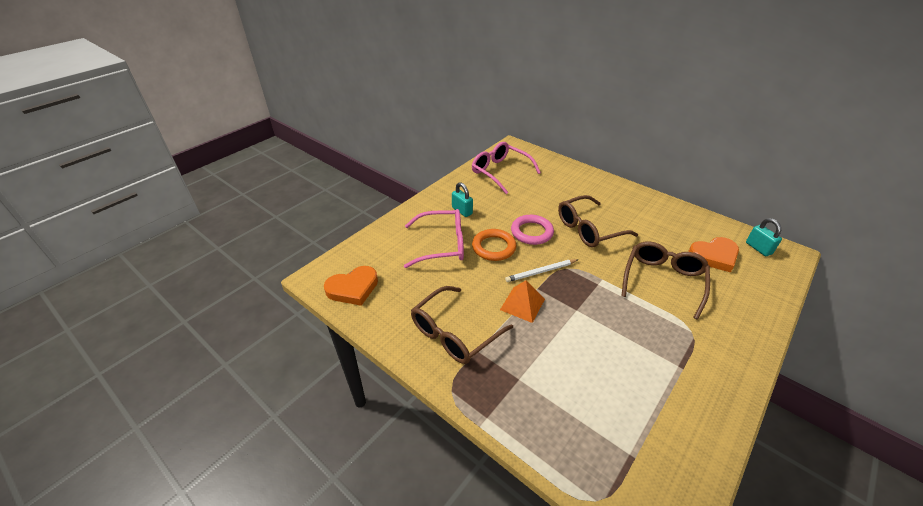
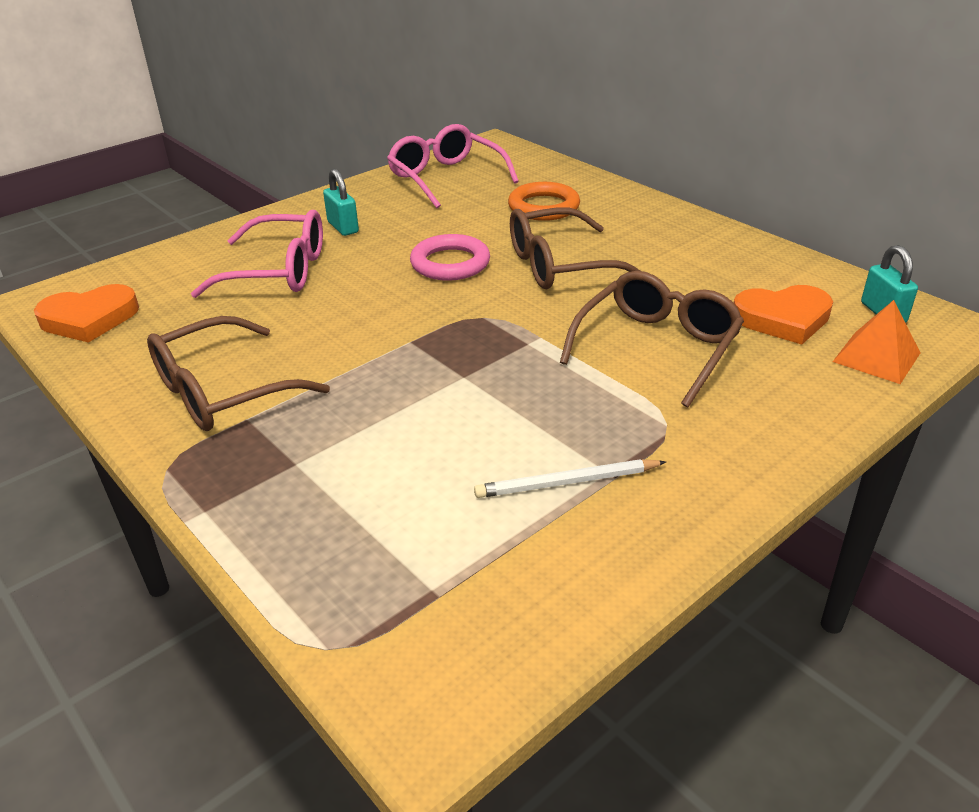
camera: 10 degrees right, 5 degrees down
(494, 247) = (367, 280): orange ring -> orange ring (543, 207)
(522, 304) = (368, 361): orange pyramid -> orange pyramid (876, 357)
(541, 272) = (431, 319): white pencil -> white pencil (567, 482)

